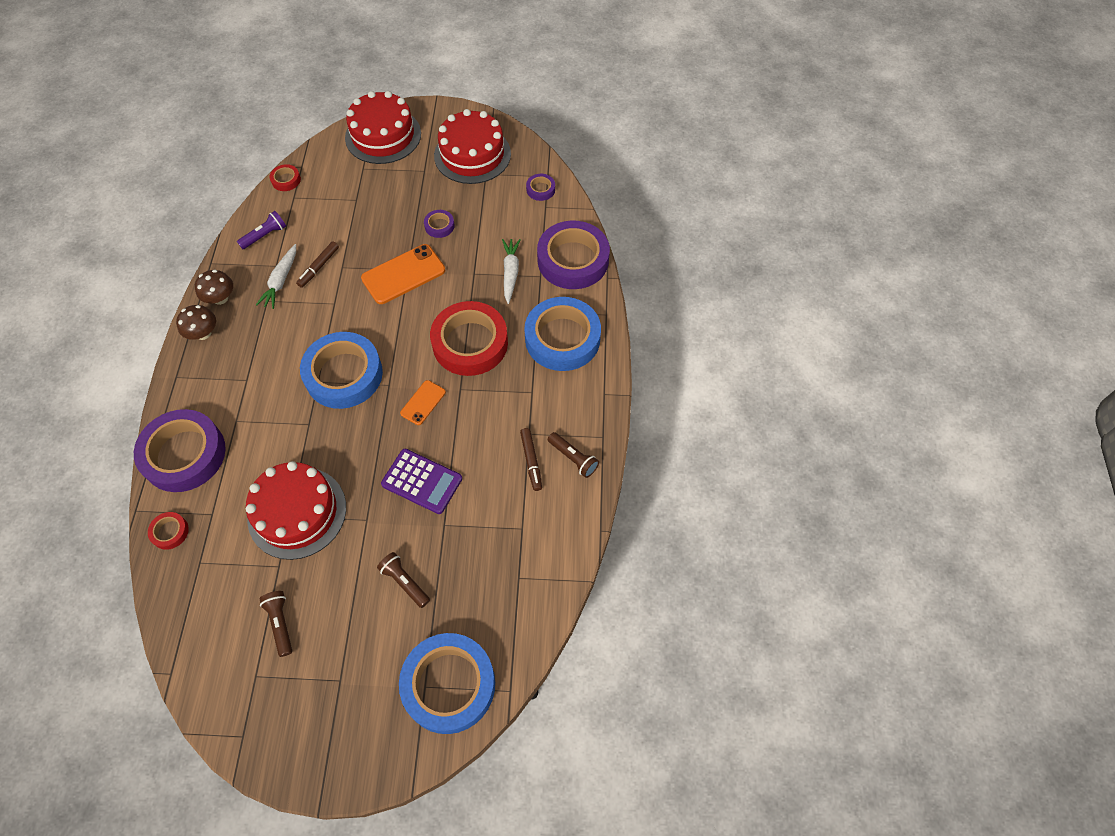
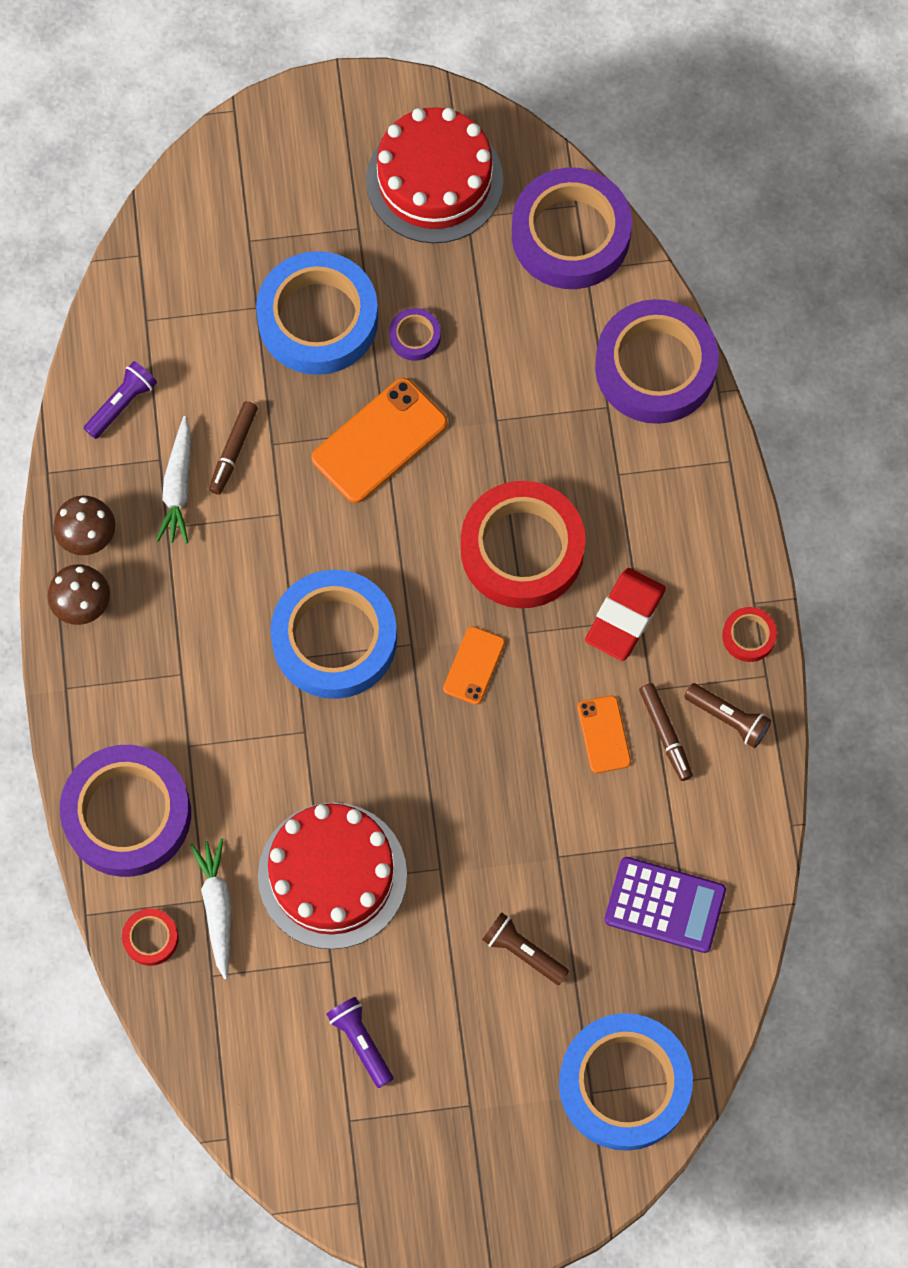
camera: 10 degrees left, 10 degrees up
(280, 623) = (361, 1042): brown flashlight -> purple flashlight
(286, 180) = (121, 286): red tape -> red tape (748, 636)
(383, 135) = (265, 165): red cake -> none
(422, 481) = (507, 795): purple calculator -> purple calculator (665, 905)
(492, 455) = (604, 734): none -> orange phone
(510, 273) = (557, 409): white carrot -> white carrot (217, 908)
(522, 389) = (625, 617): none -> red eraser
(540, 189) = (570, 235): purple tape -> purple tape, size x2.34
(562, 338) = (668, 516): blue tape -> blue tape (318, 319)

